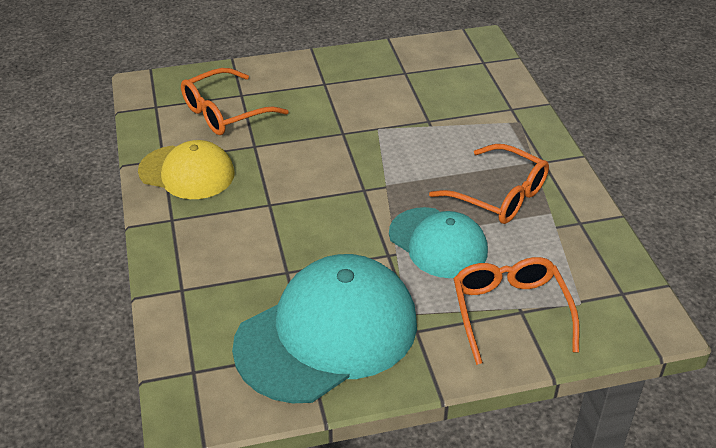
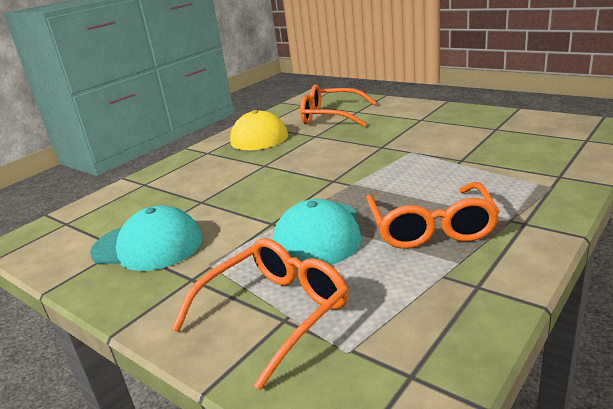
camera: 55 degrees right, 15 degrees down
(327, 334) = (148, 245): turquoise cap -> turquoise cap, size x0.61

